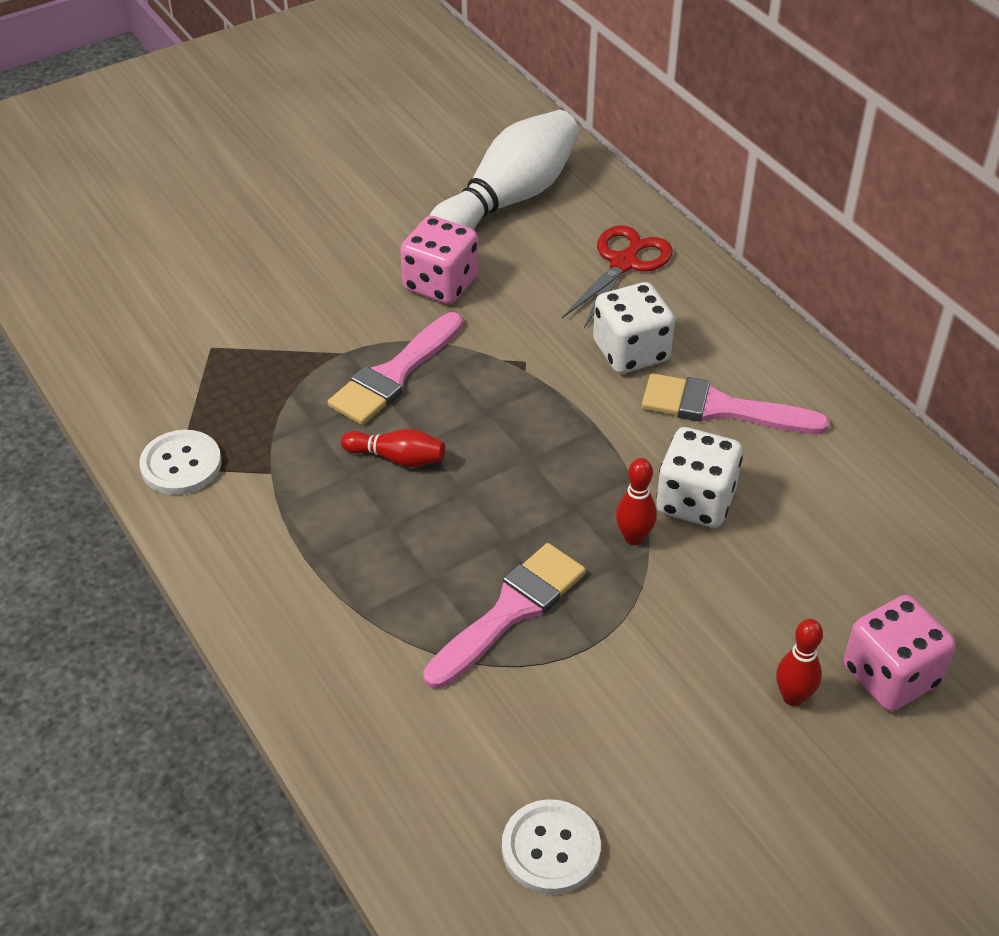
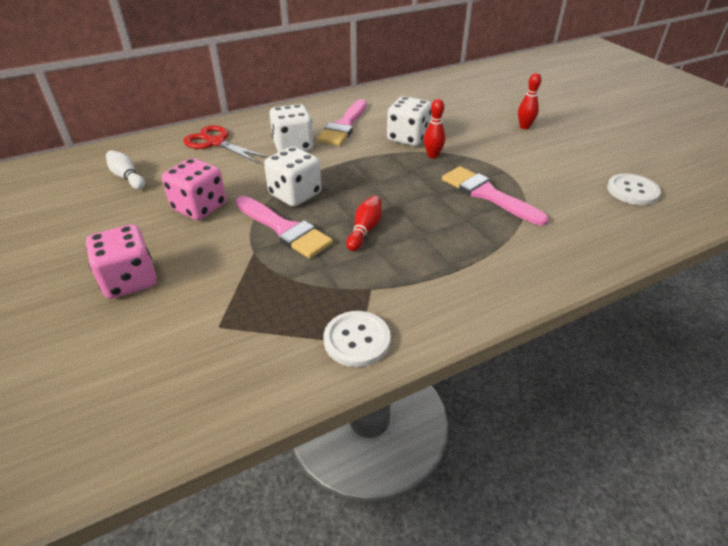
camera: 85 degrees left, 5 degrees down
(483, 373) = (295, 194): none -> white dice
(507, 200) = (127, 177): white bowling pin -> white bowling pin, size x0.45
(890, 676) = (507, 107): pink dice -> pink dice (130, 280)

